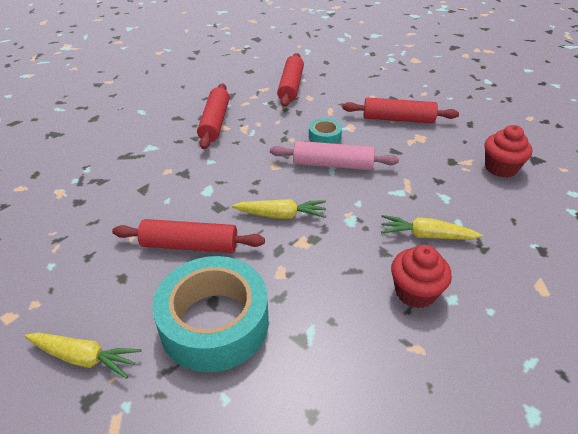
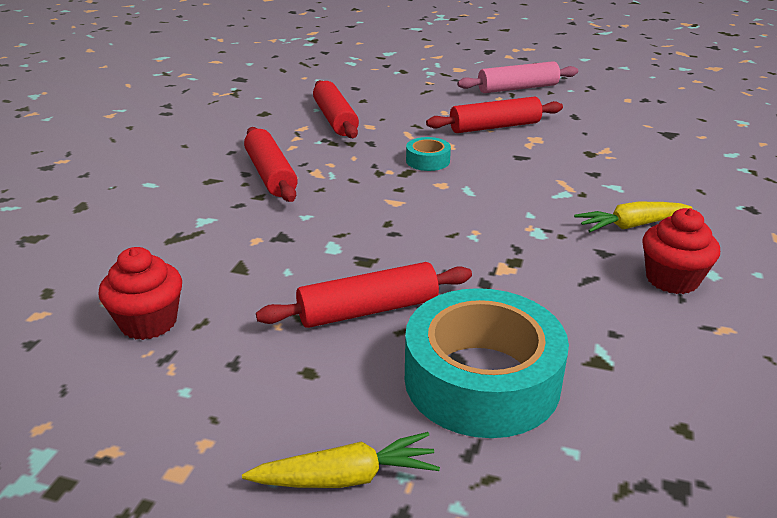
camera: 25 degrees left, 10 degrees down
(281, 215) = (453, 248): yellow carrot -> none
(333, 164) = (464, 185): pink rolling pin -> pink rolling pin (517, 88)
(500, 168) = (643, 148): red cupcake -> red cupcake (148, 322)

